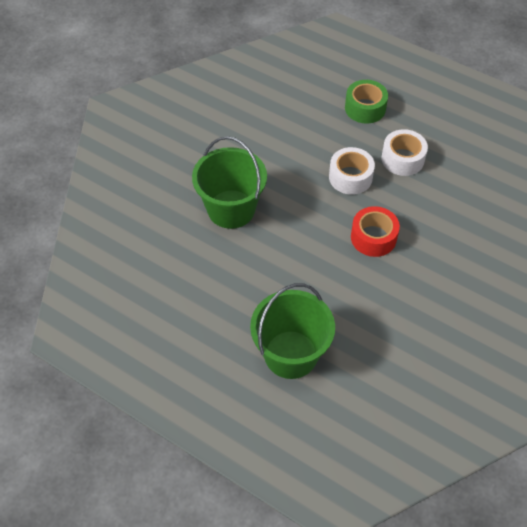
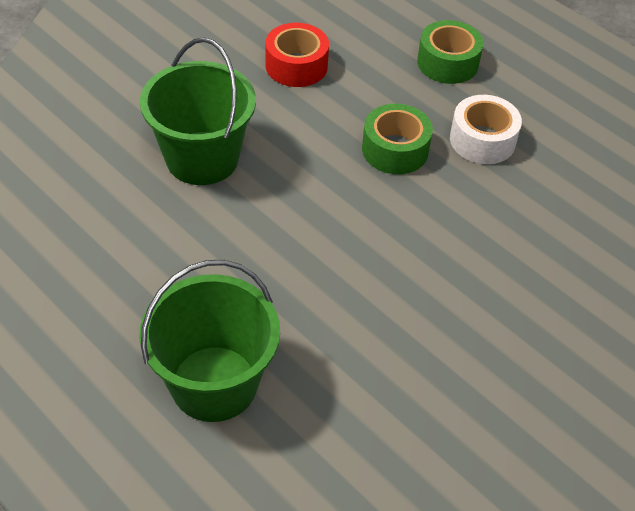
camera: 10 degrees right, 5 degrees down
(350, 177) = (395, 150): white tape -> green tape
(373, 237) = (402, 240): red tape -> red tape (296, 66)

